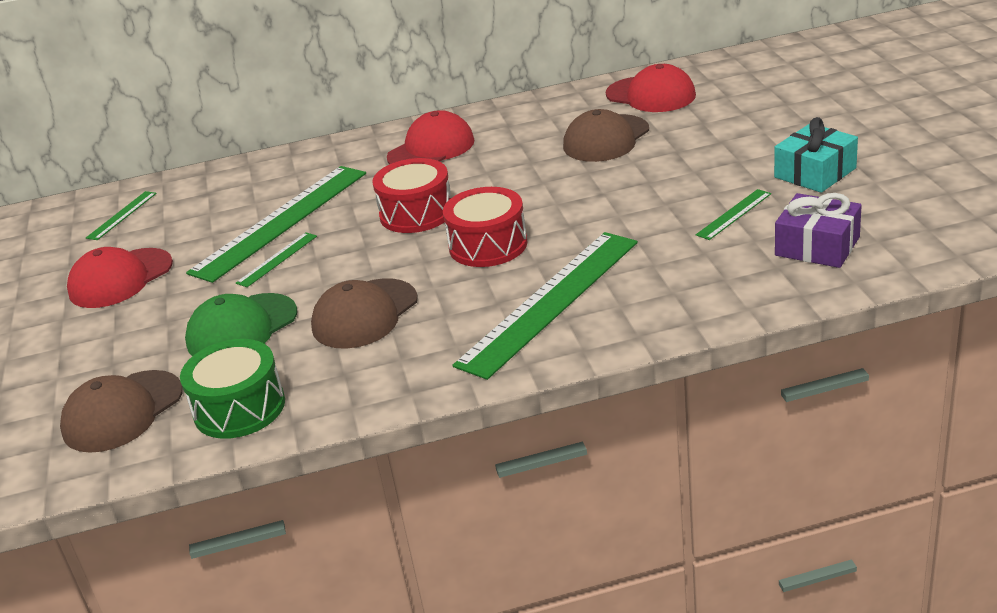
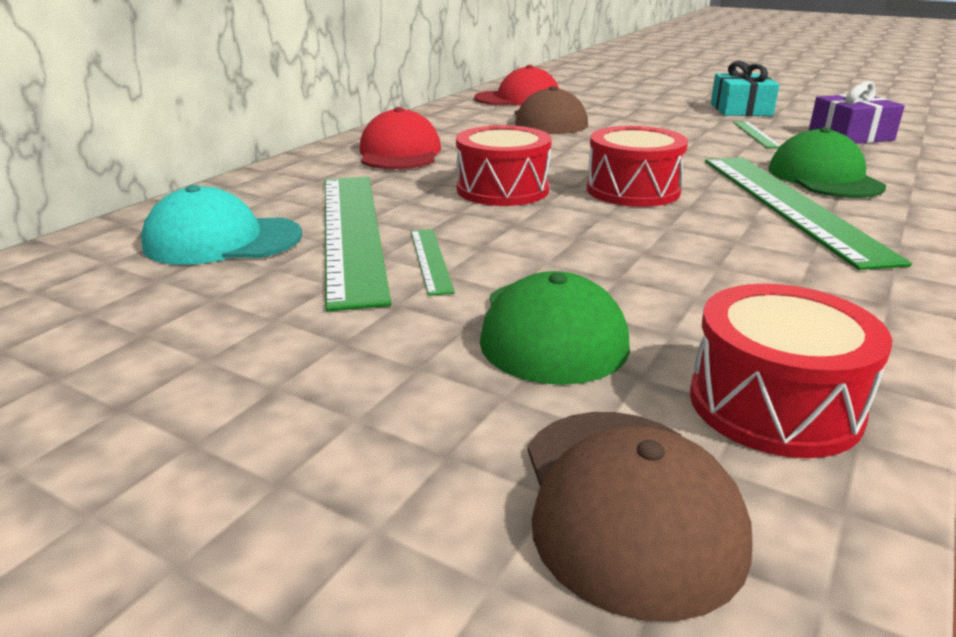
camera: 50 degrees left, 5 degrees down
(120, 279) = (210, 353): red cap -> none
(122, 215) = (51, 292): green ruler -> none
(222, 204) = (222, 240): none -> turquoise cap
(239, 408) = (774, 404): green drum -> red drum
(364, 314) = (661, 266): brown cap -> none
(647, 286) = (824, 178): none -> green cap

